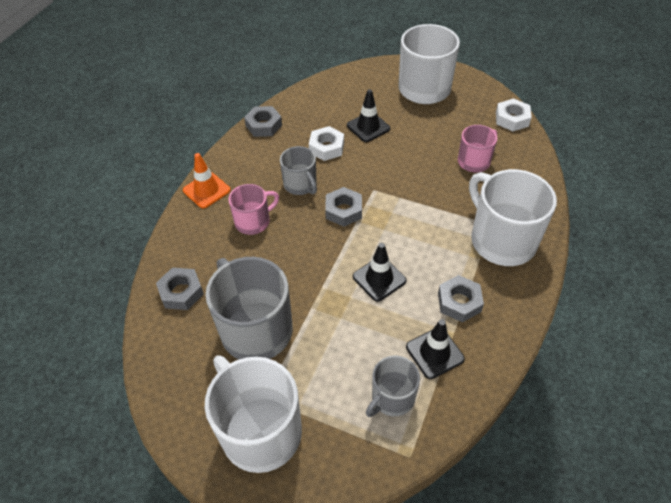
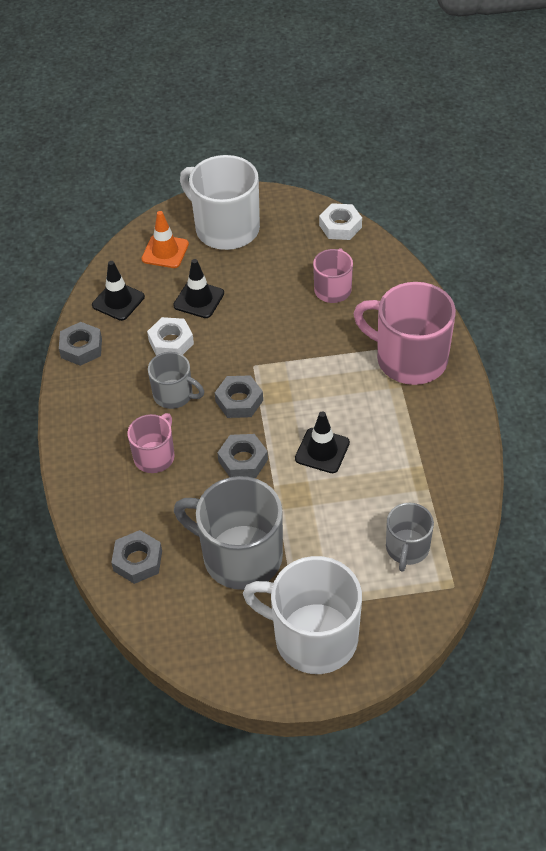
camera: 30 degrees left, 0 degrees up
(206, 190) = (76, 448): orange traffic cone -> orange traffic cone (165, 252)
(434, 353) = (417, 491): black traffic cone -> black traffic cone (118, 301)
(459, 302) = (409, 436): grey nut -> grey nut (243, 460)
(501, 240) = (409, 359): white mug -> pink mug

